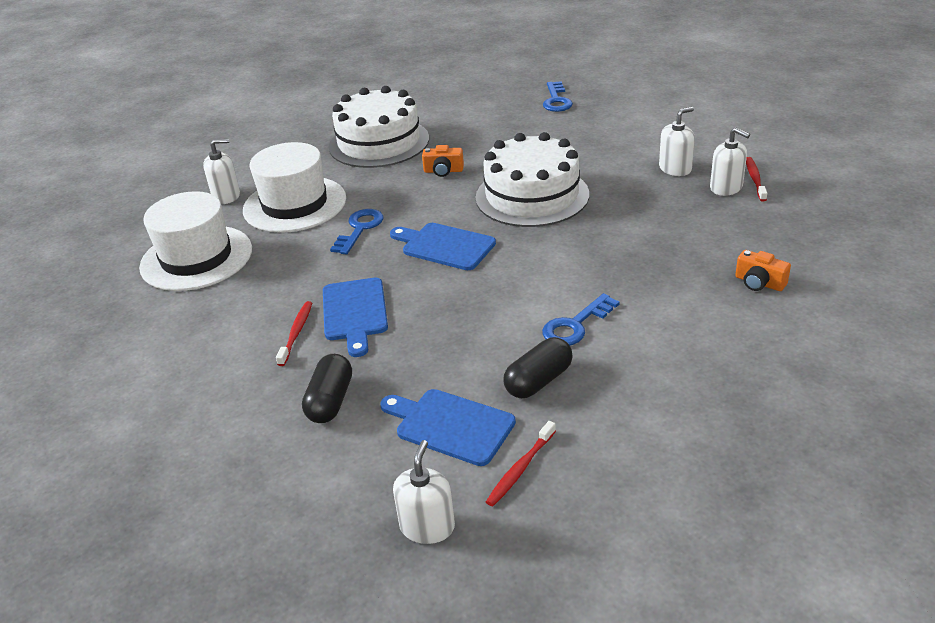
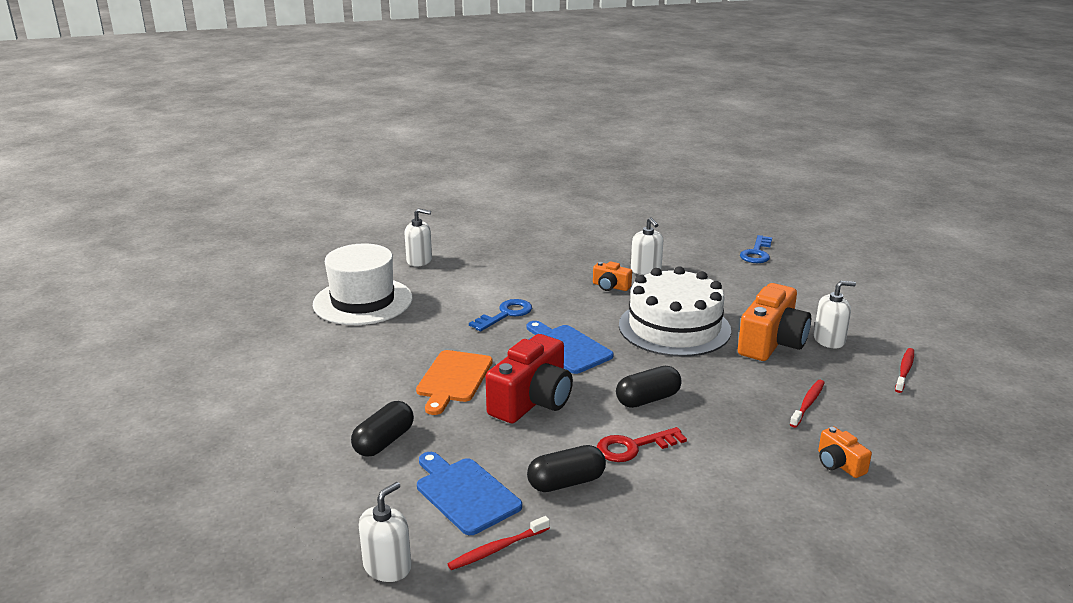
camera: 20 degrees right, 10 degrees down
(295, 204) = (467, 281): white hat -> none
(296, 333) = (396, 381): red toothbrush -> red toothbrush (807, 404)
(354, 312) = (453, 379): blue cutting board -> orange cutting board
(379, 142) = (572, 250): white cake -> none
(449, 310) = (532, 401): none -> red camera
(556, 274) = (647, 399): none -> black capsule
(575, 325) = (633, 447): blue key -> red key
(628, 185) = (771, 342): none -> orange camera
(726, 187) = (868, 370): white soap dispenser -> white soap dispenser (646, 269)

